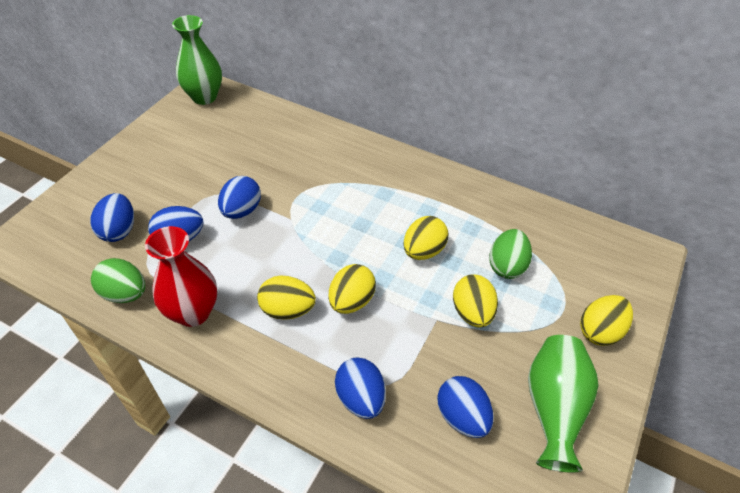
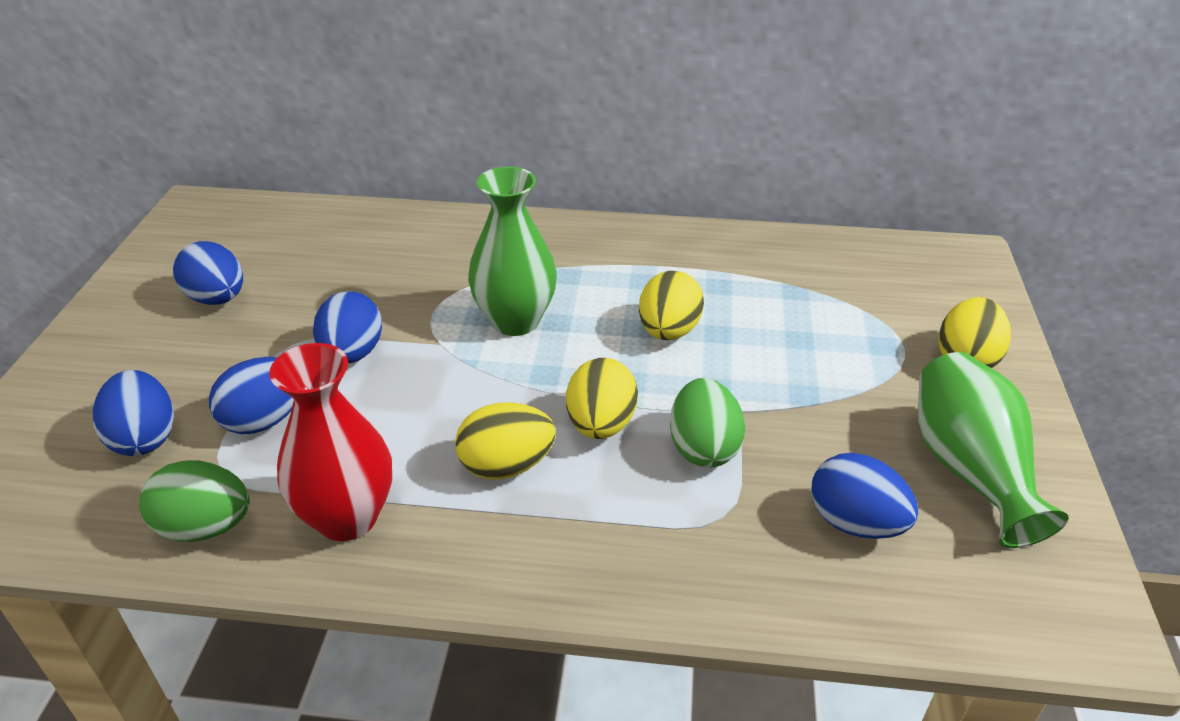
camera: 20 degrees left, 10 degrees down
(204, 97) = (203, 220): green vase -> green vase (515, 321)
(360, 398) = (693, 549): blue egg -> blue egg (217, 299)
(472, 312) = (785, 387): yellow egg -> none
(506, 266) = (795, 318): green egg -> green egg (703, 448)

